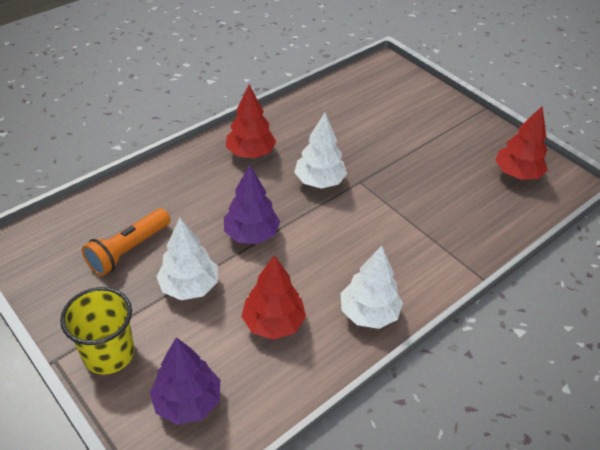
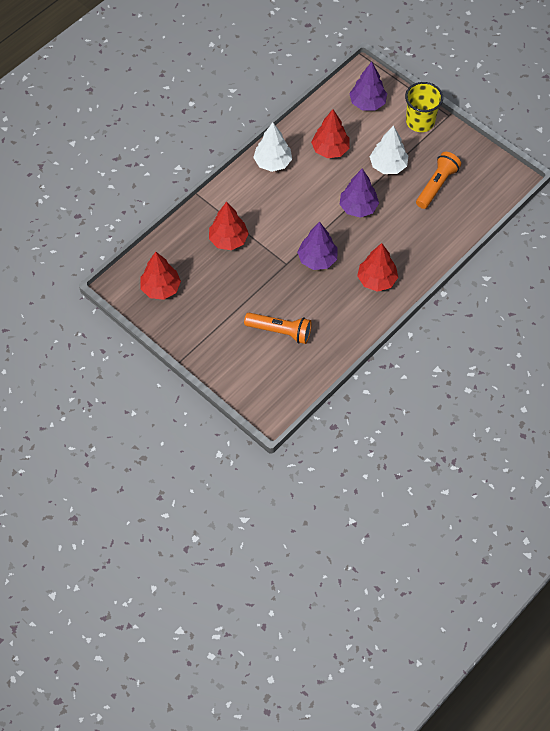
camera: 175 degrees right, 15 degrees up
(319, 181) = (317, 259): white tree -> purple tree
(373, 121) = (280, 331): none -> orange flashlight
(435, 215) = (228, 240): none -> red tree

